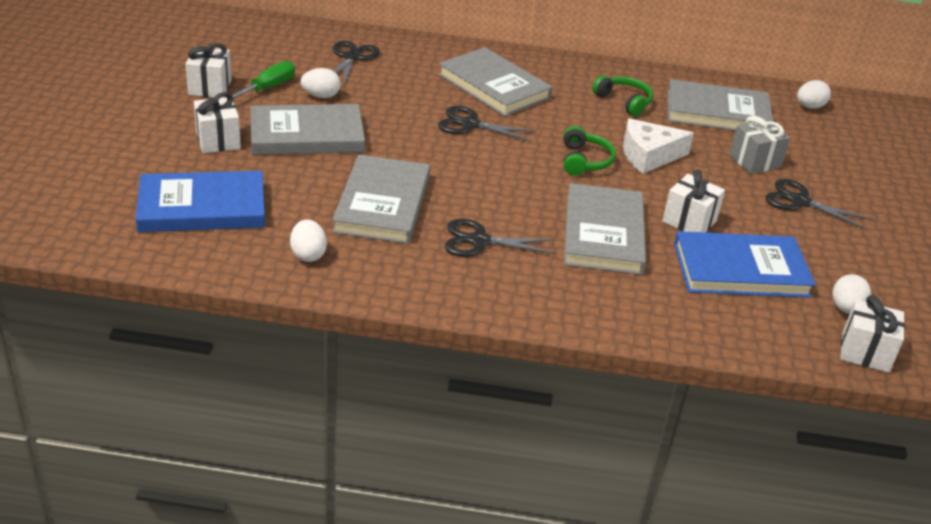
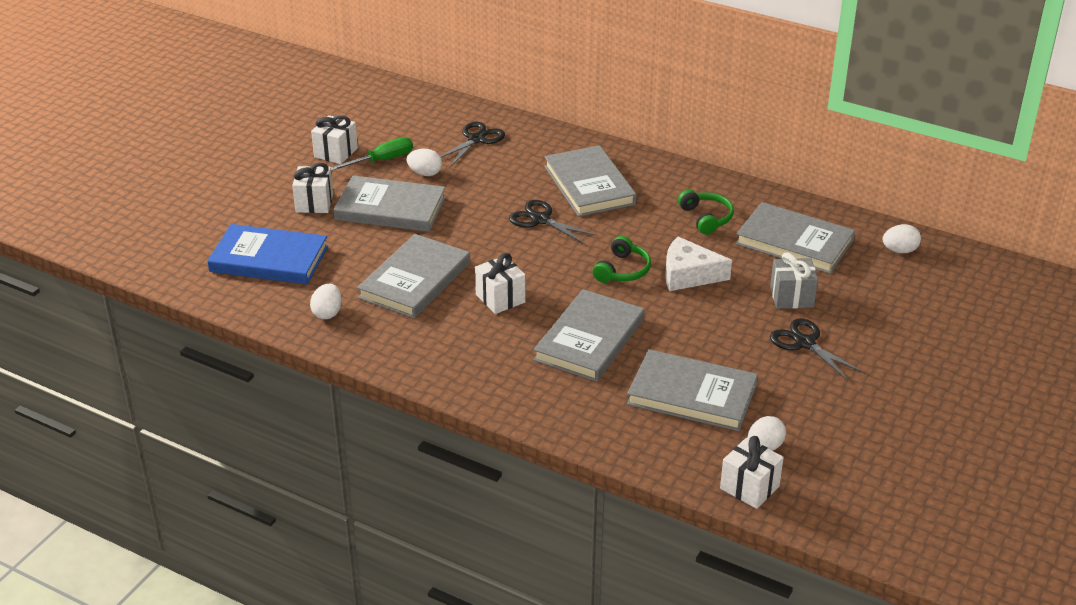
camera: 25 degrees right, 0 degrees up
(479, 241) = (475, 327): black scissors -> none
(689, 221) = (679, 342): white gift -> white gift (500, 298)
(740, 270) = (692, 395): blue book -> grey book

